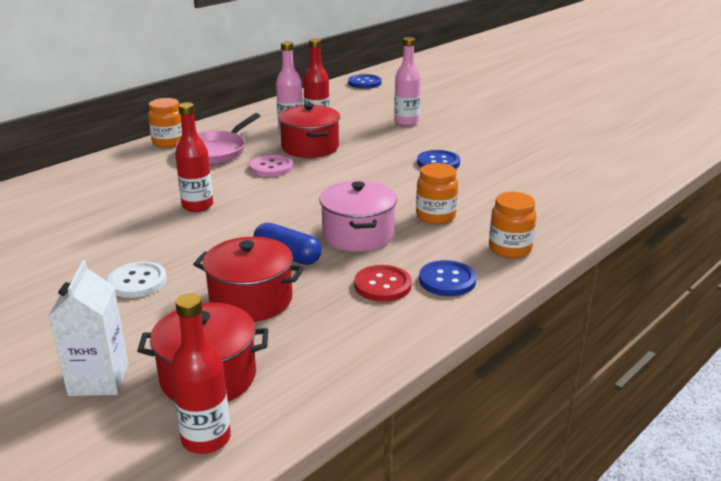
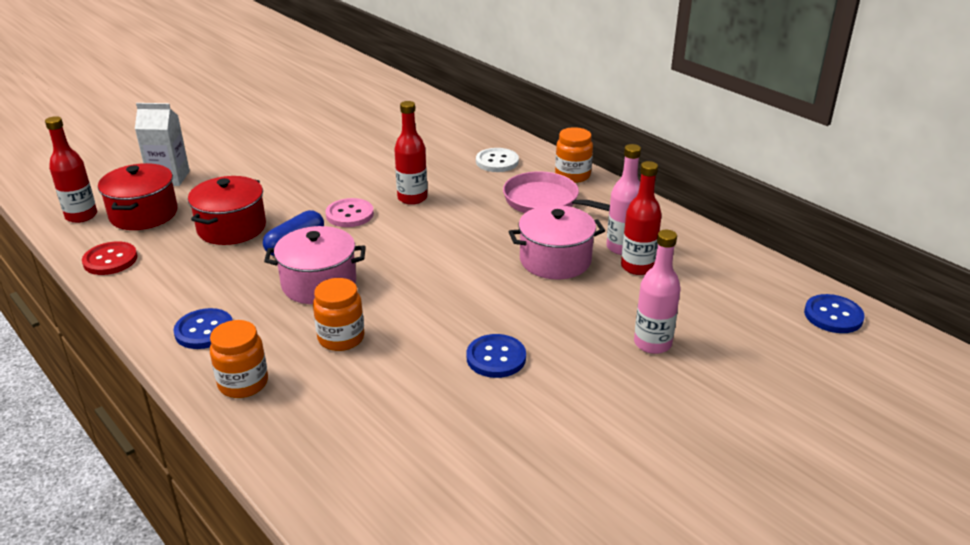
camera: 95 degrees right, 5 degrees up
(137, 282) = (286, 181): white button -> white button (497, 162)
(271, 167) = (497, 235): pink button -> pink button (349, 214)
(310, 147) = (555, 260): red pot -> pink pot
(382, 285) = (217, 292): red button -> red button (110, 260)

